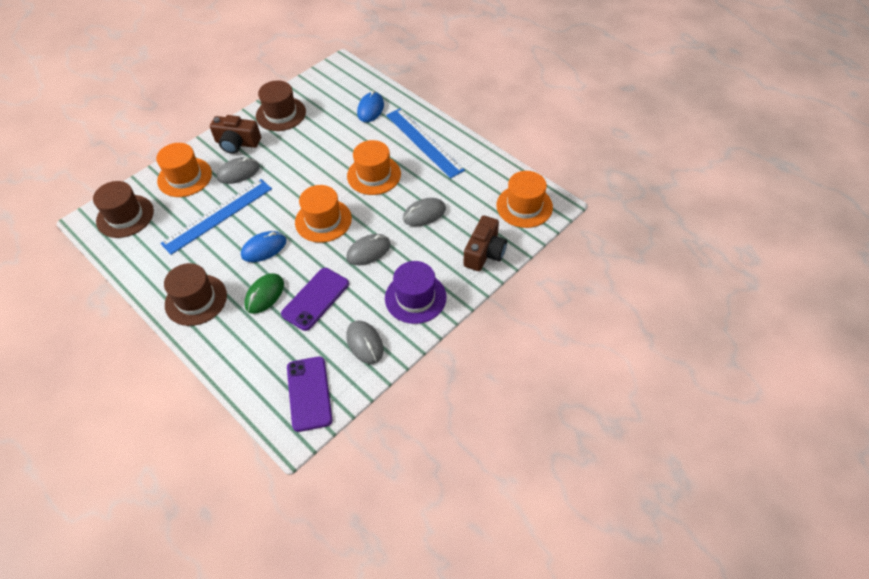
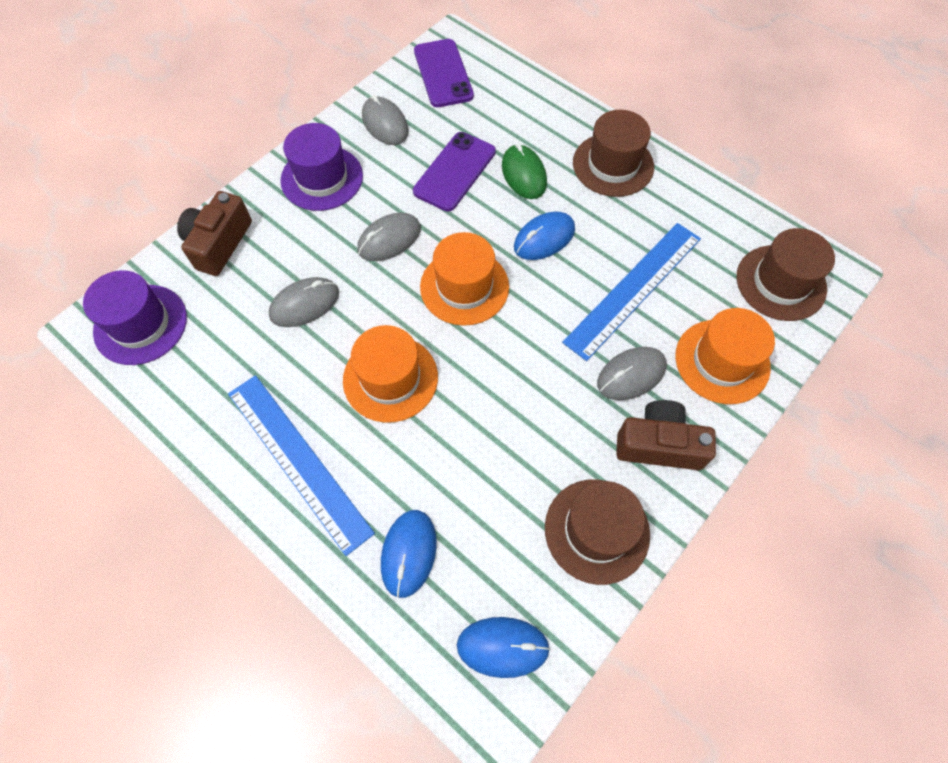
camera: 175 degrees right, 10 degrees up
(264, 294) = (524, 174): green mouse -> green mouse turned 45 degrees counterclockwise
(333, 81) = (502, 647): none -> blue mouse
(524, 206) = (140, 324): orange hat -> purple hat

